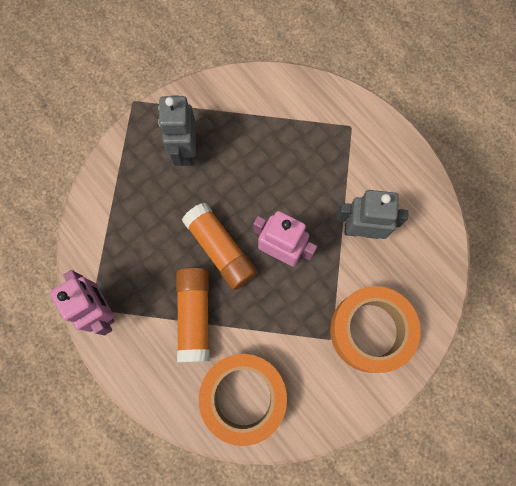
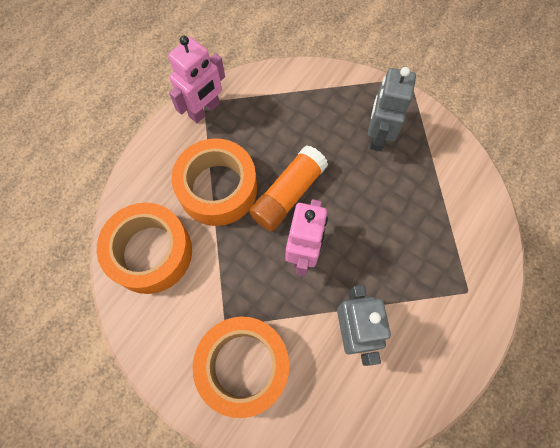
camera: 75 degrees right, 5 degrees down
(185, 150) = (377, 136): grey robot -> grey robot turned 60 degrees counterclockwise
(195, 316) = (218, 188): orange glue stick -> orange tape

